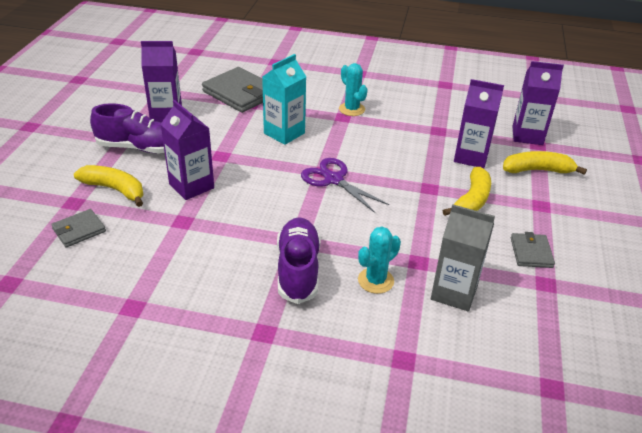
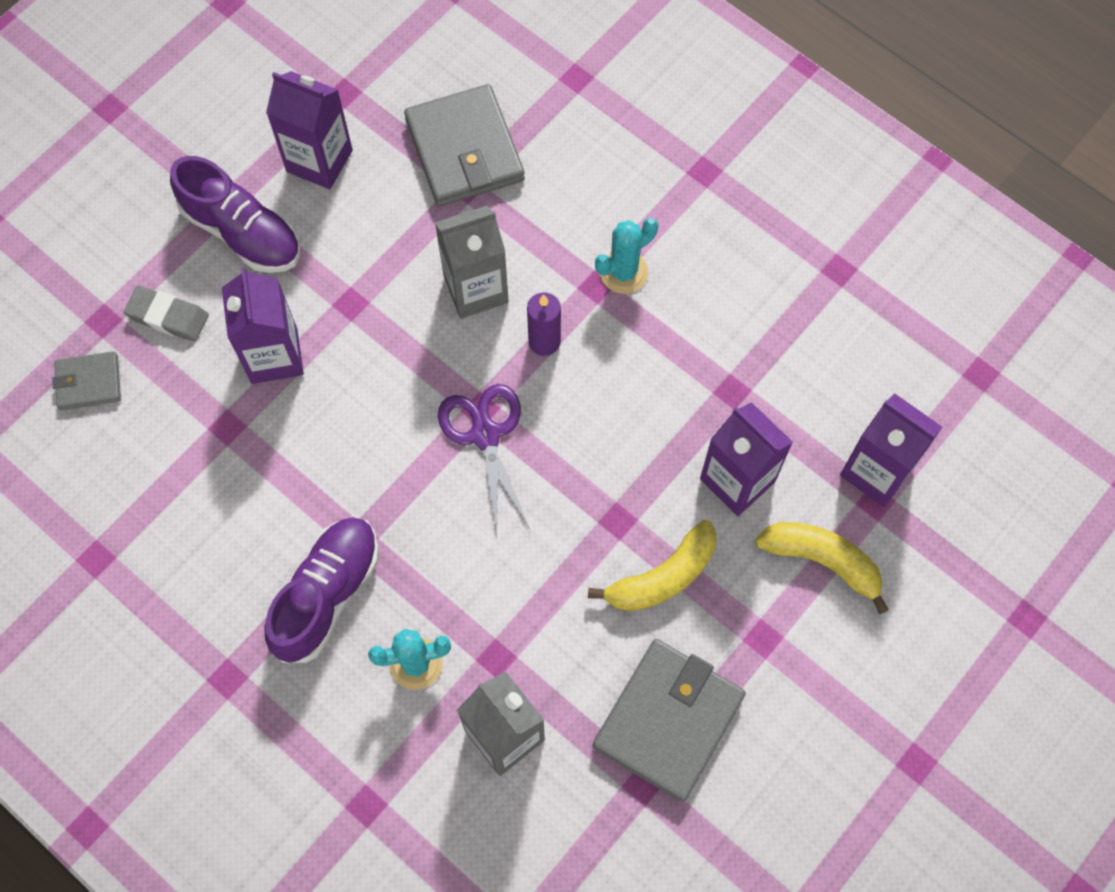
camera: 30 degrees right, 30 degrees up
(115, 189) = (168, 316): yellow banana -> grey eraser
(284, 133) = (476, 289): turquoise carton -> grey carton
(334, 140) = (544, 341): none -> purple candle
(351, 109) = (623, 272): turquoise cactus -> turquoise cactus turned 60 degrees clockwise
(531, 252) = (668, 720): grey wallet -> grey wallet, size x1.88

